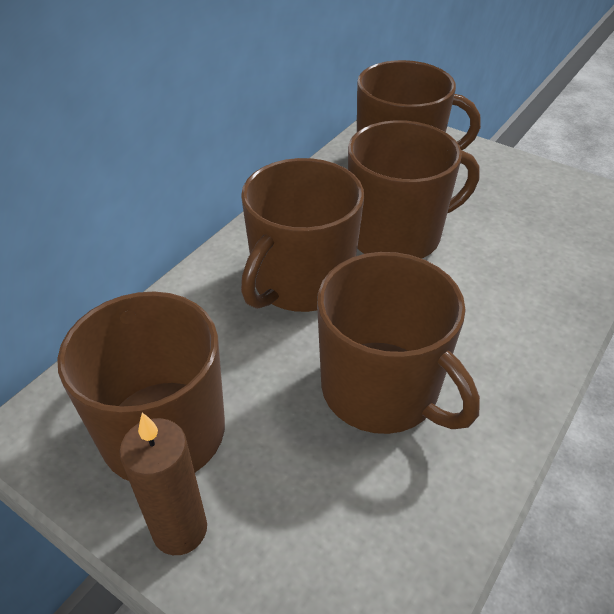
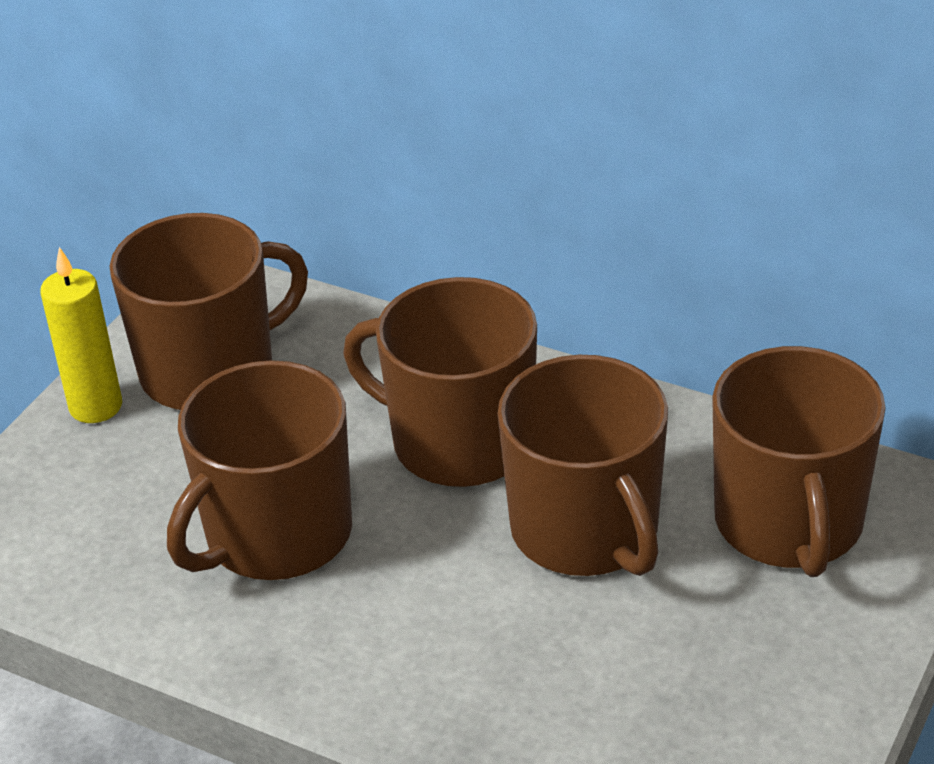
camera: 85 degrees right, 5 degrees down
(180, 529) = (96, 406): brown candle -> yellow candle

